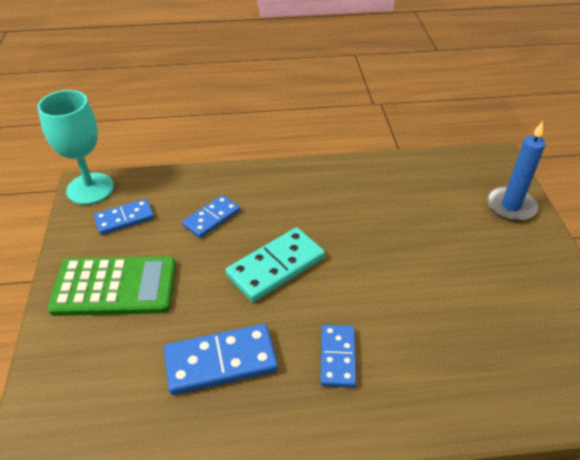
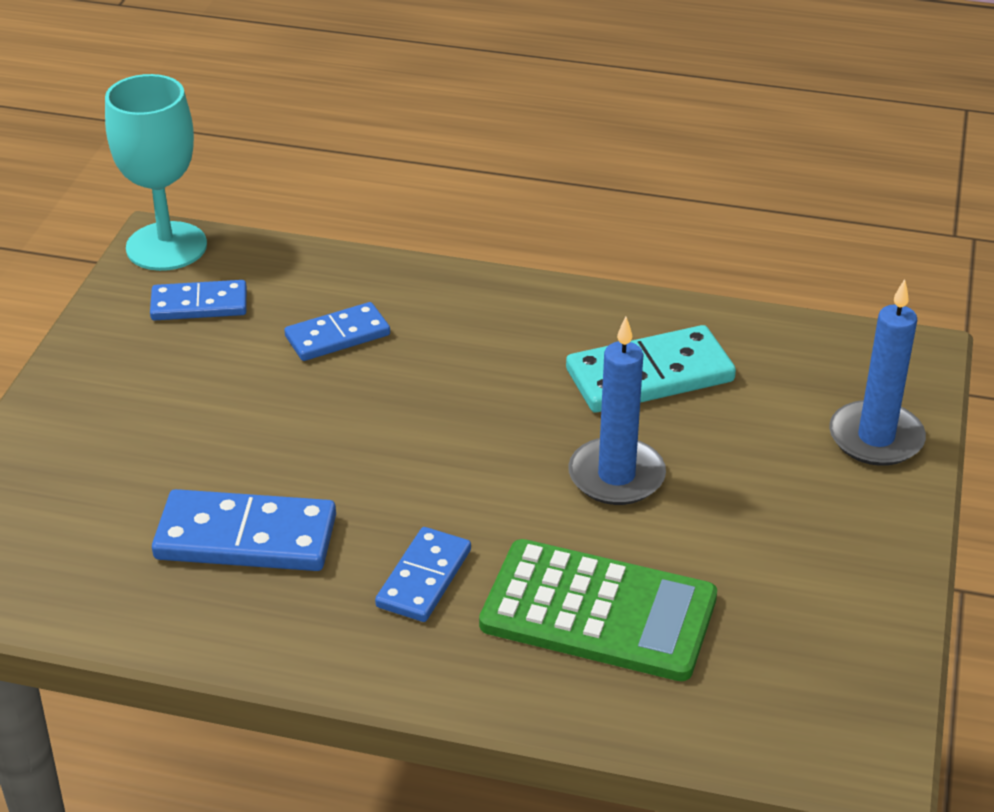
camera: 20 degrees right, 5 degrees down
(115, 287) = (140, 399): green calculator -> green calculator (598, 611)
(275, 266) = (401, 432): turquoise domino -> turquoise domino (649, 375)
(402, 262) = (616, 476): none -> blue candle

